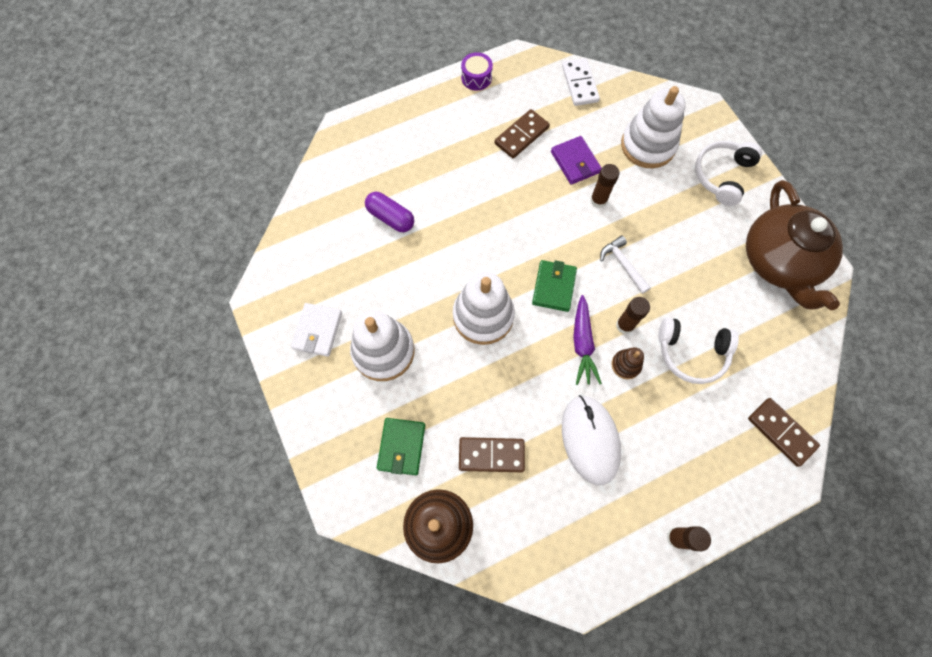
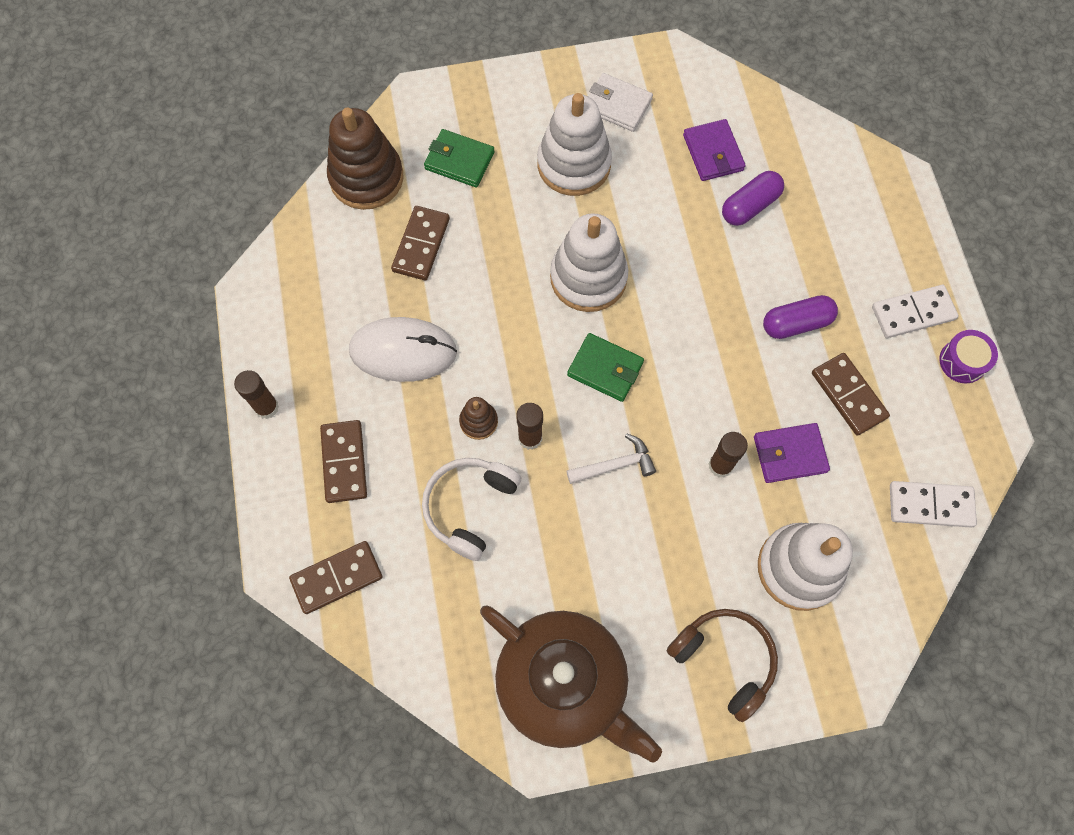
camera: 105 degrees right, 0 degrees up
(349, 251) = (713, 153): none -> purple wallet
(449, 108) = (913, 313): none -> white domino
(478, 173) = (796, 323): none -> purple capsule
(582, 344) = (520, 379): purple carrot -> none
(695, 456) = (344, 462): none -> brown domino
(722, 175) = (725, 659): white headphones -> brown headphones
(779, 262) = (564, 684): brown teapot -> brown teapot turned 150 degrees counterclockwise

